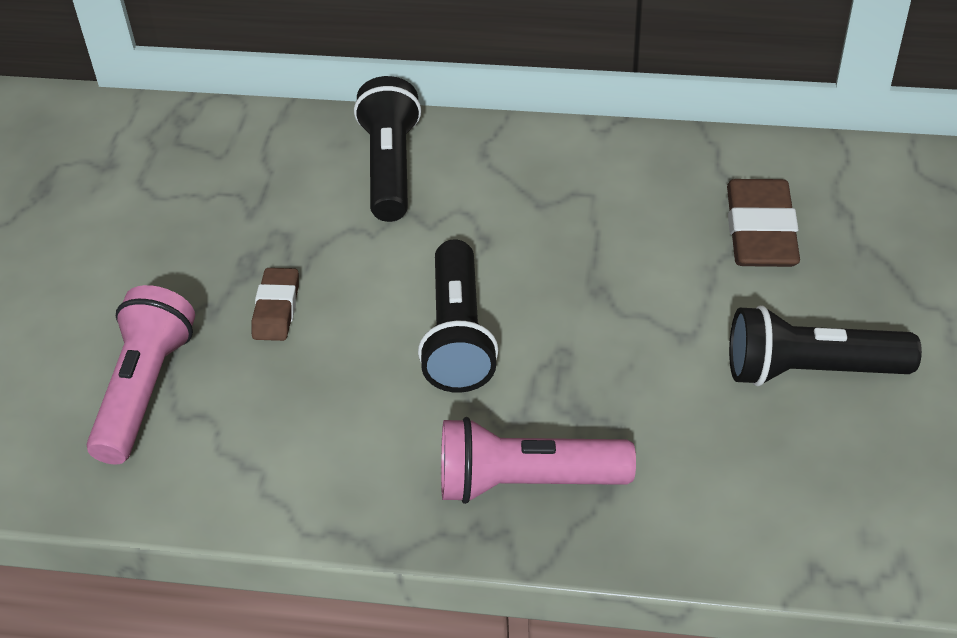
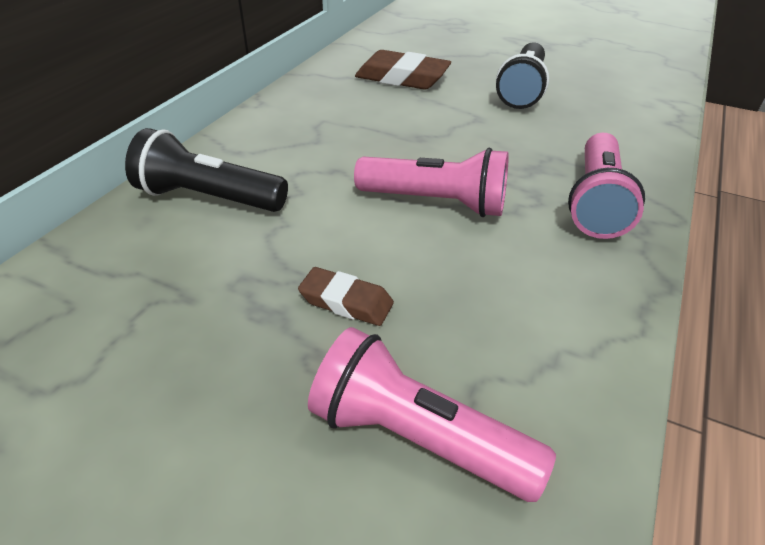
camera: 75 degrees left, 5 degrees down
(458, 335) = (436, 202): black flashlight -> pink flashlight

